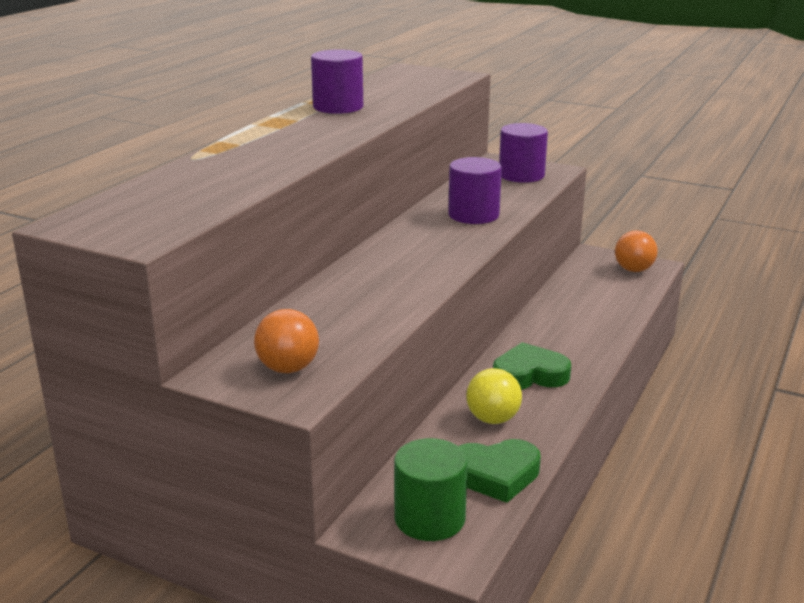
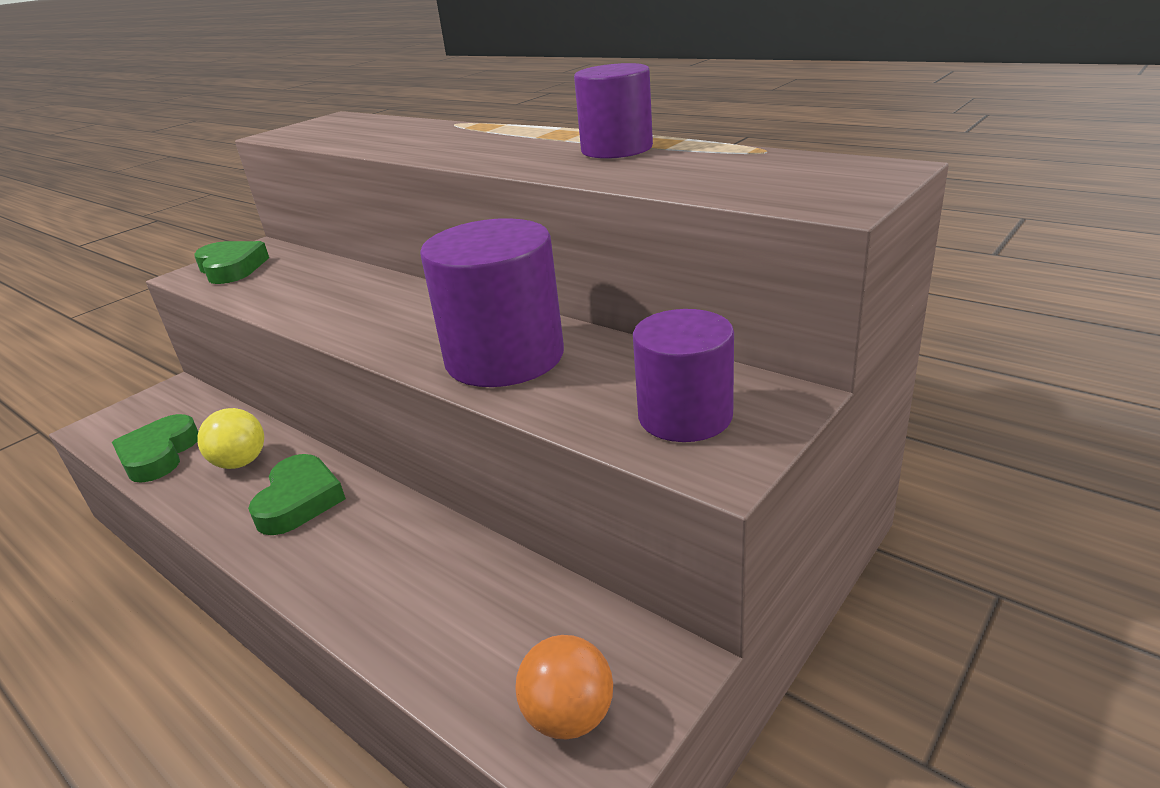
camera: 105 degrees right, 5 degrees up
(288, 368) = (231, 268): orange ball -> green heart
(429, 518) = (147, 416): green cylinder -> none
(473, 215) = (504, 357): purple cylinder -> purple cylinder, size x1.51

